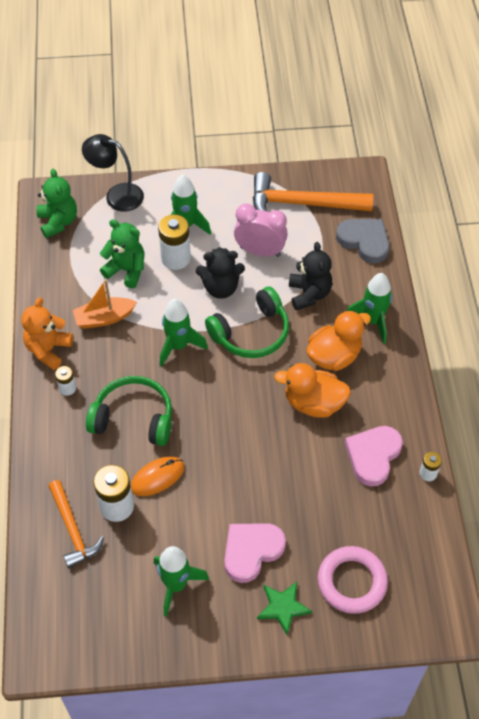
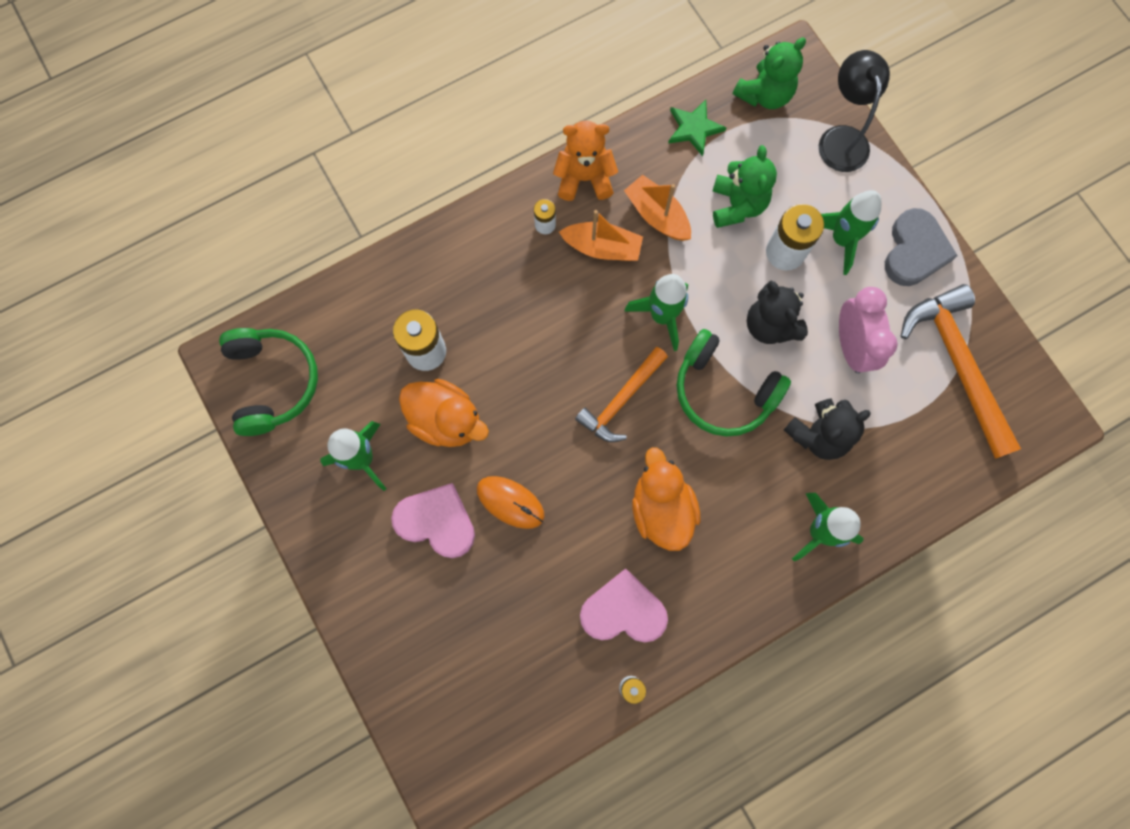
camera: 65 degrees right, 20 degrees up
(73, 529) = (379, 320): orange hammer -> orange hammer (621, 400)
(107, 360) = (602, 248): none -> orange boat
(133, 418) = (541, 314): green headphones -> green headphones (272, 382)
(157, 477) = (480, 377): orange mouse -> orange mouse (510, 502)
(283, 607) = (386, 586): green star -> green star (694, 128)
(334, 356) = (741, 505): orange duck -> orange duck (446, 420)
(352, 582) = (449, 651): pink ring -> none
(364, 241) = (940, 469): grey heart -> grey heart (914, 251)

